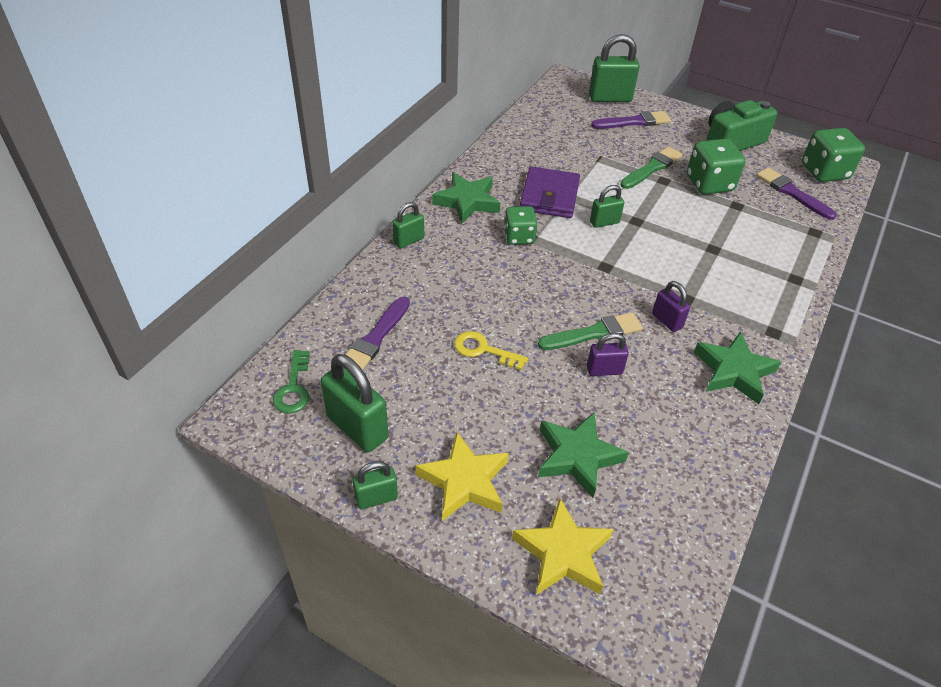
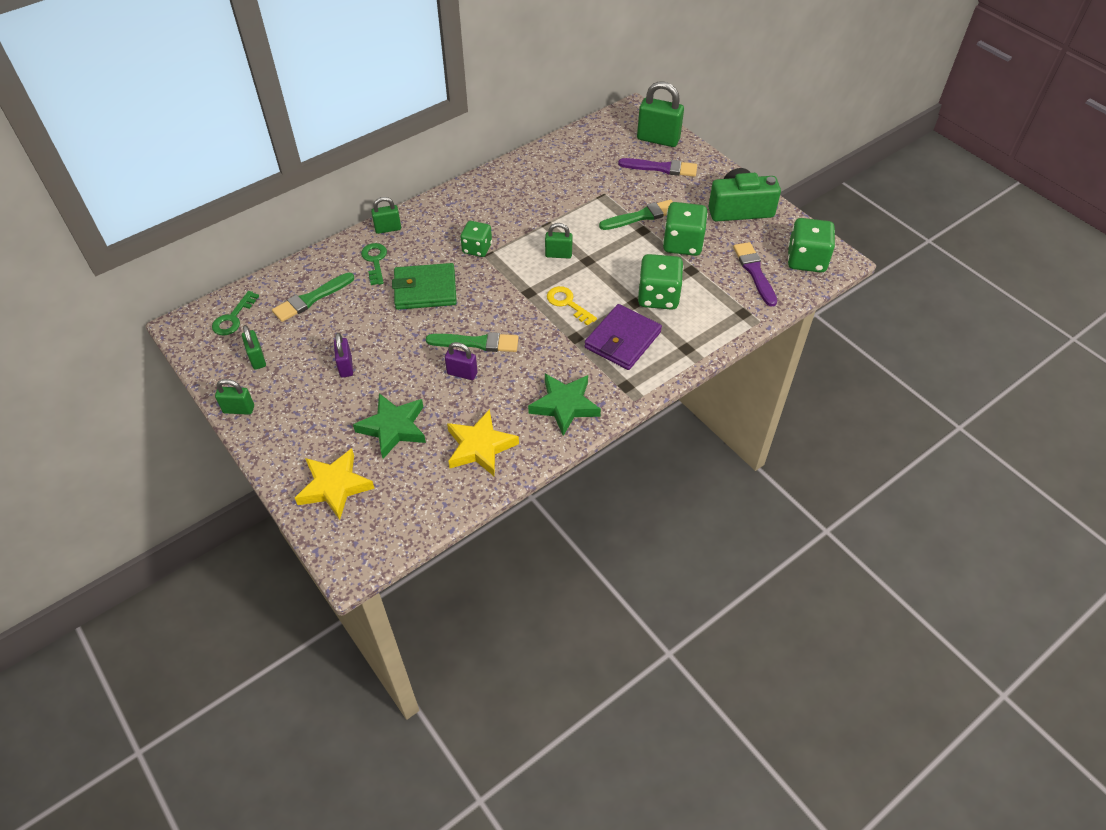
camera: 25 degrees right, 5 degrees up
(357, 427) = (257, 359): green padlock -> green padlock, size x0.57
(375, 338) = (311, 299): purple brush -> green brush
(419, 278) = (375, 261): none -> green key
(464, 481) = (303, 418): yellow star -> yellow star (480, 447)
(467, 201) = (457, 207): green star -> none
(483, 350) = (383, 331): yellow key -> yellow key (567, 303)
(496, 293) = (425, 289): none -> green wallet
(549, 196) = (529, 219): purple wallet -> purple wallet (622, 340)
(667, 321) = (543, 350): purple padlock -> purple padlock (346, 366)
(729, 237) = (658, 297): none -> green dice

